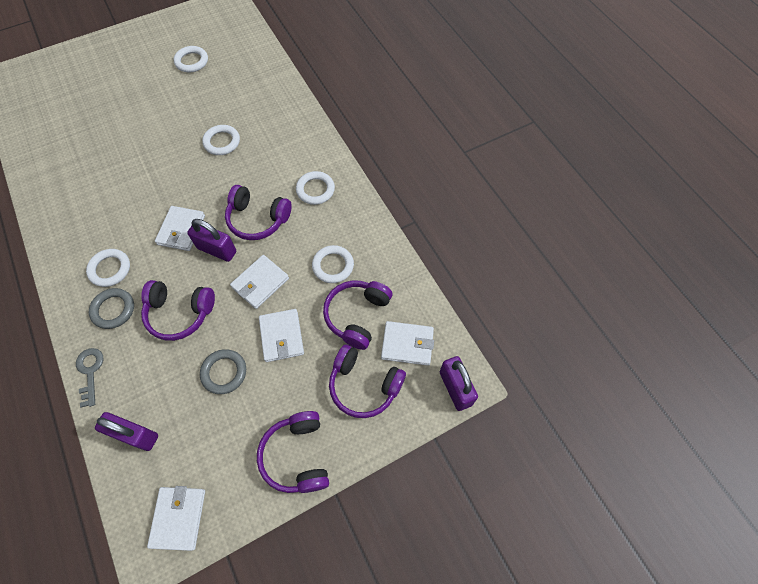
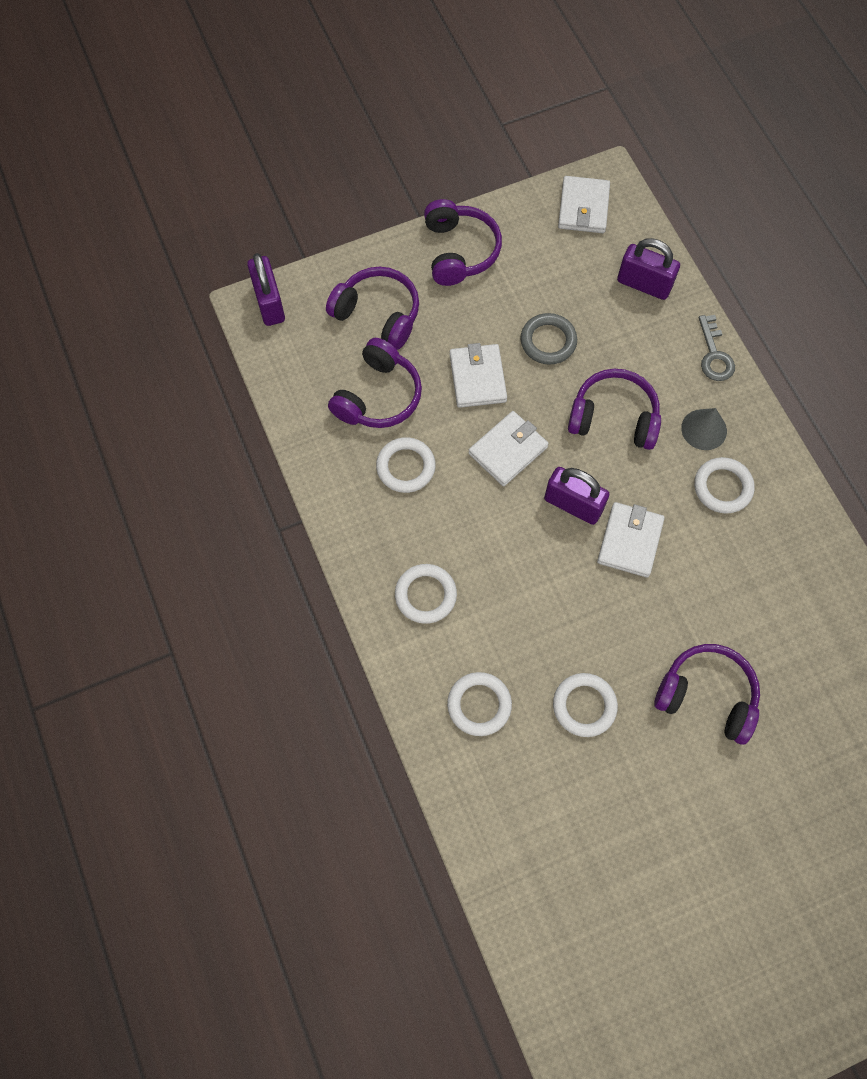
camera: 175 degrees left, 5 degrees up
(113, 310) = (704, 429): grey ring -> grey cone
(192, 61) = (665, 921): white ring -> white ring (479, 705)
(257, 219) = (515, 549): purple headphones -> purple headphones (707, 696)
(407, 344) = (318, 356): white wallet -> none

